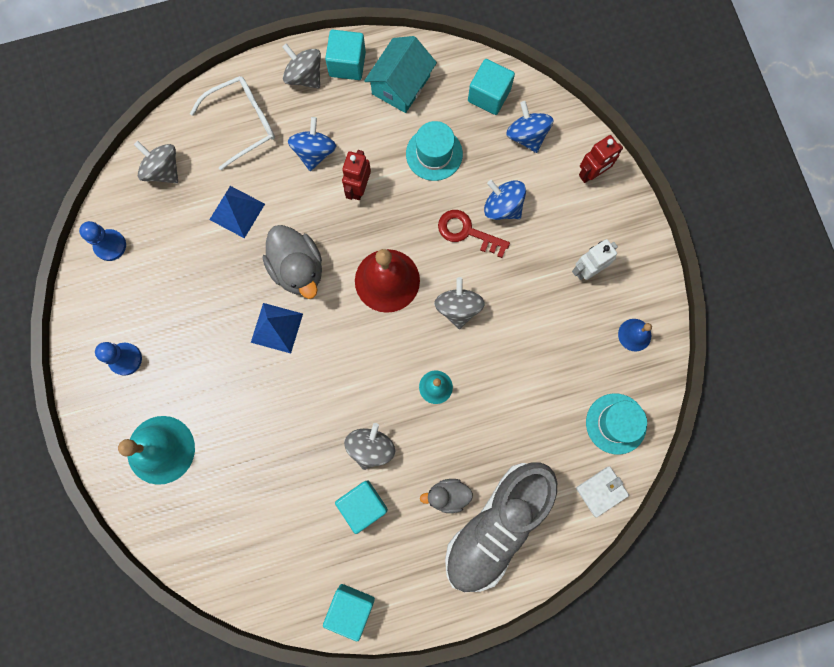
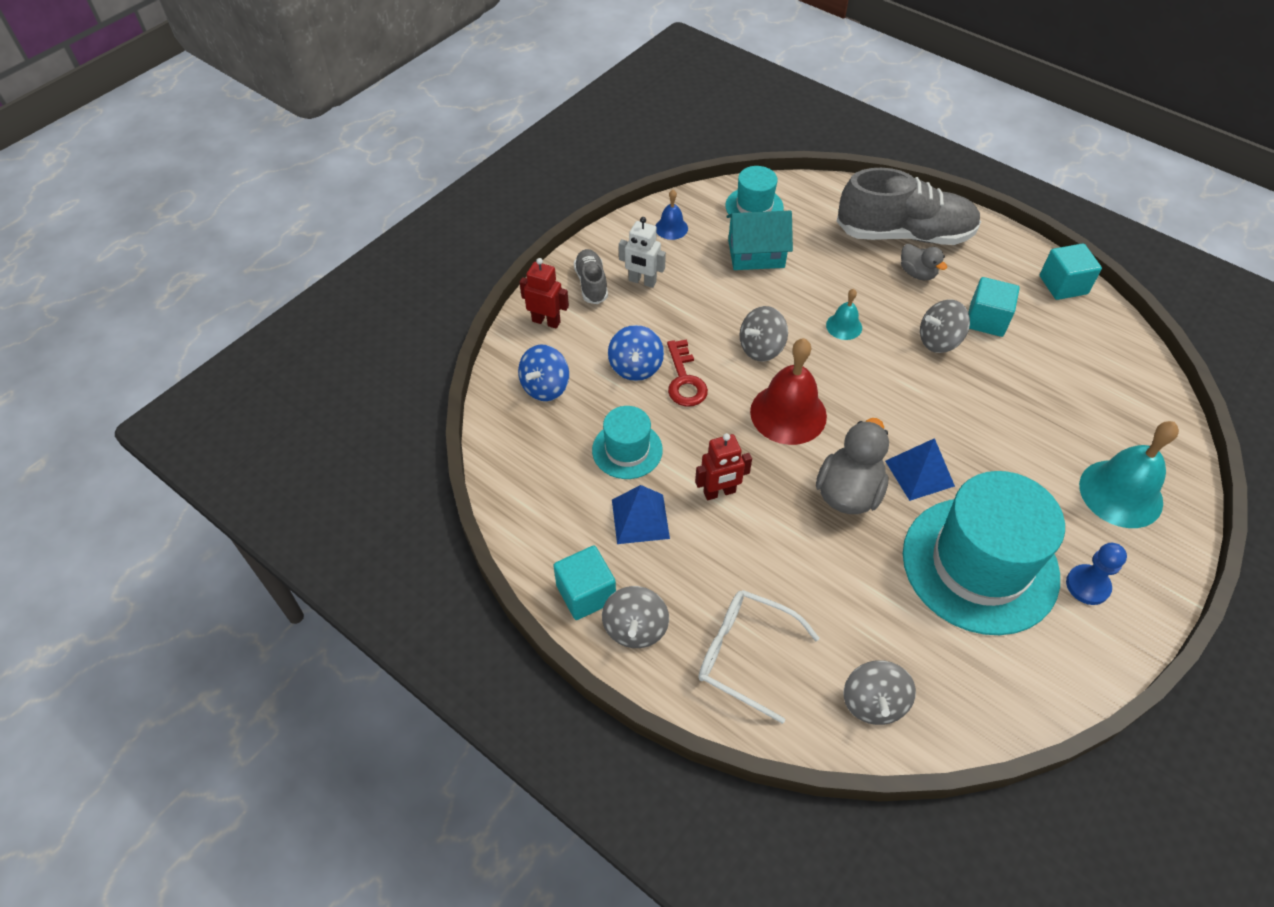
camera: 125 degrees left, 25 degrees down
(110, 245) = (1005, 694): blue pawn -> none
(189, 306) = (980, 565): none -> turquoise hat
(237, 211) = (846, 589): blue pyramid -> blue pyramid (640, 519)
(314, 152) = (716, 558): blue spinning top -> none
(401, 85) = (571, 525): turquoise house -> turquoise house (756, 254)
(489, 95) = (524, 440): turquoise cube -> none
(601, 491) = (813, 192): white wallet -> none
(610, 230) = (591, 284): none -> grey shoe

